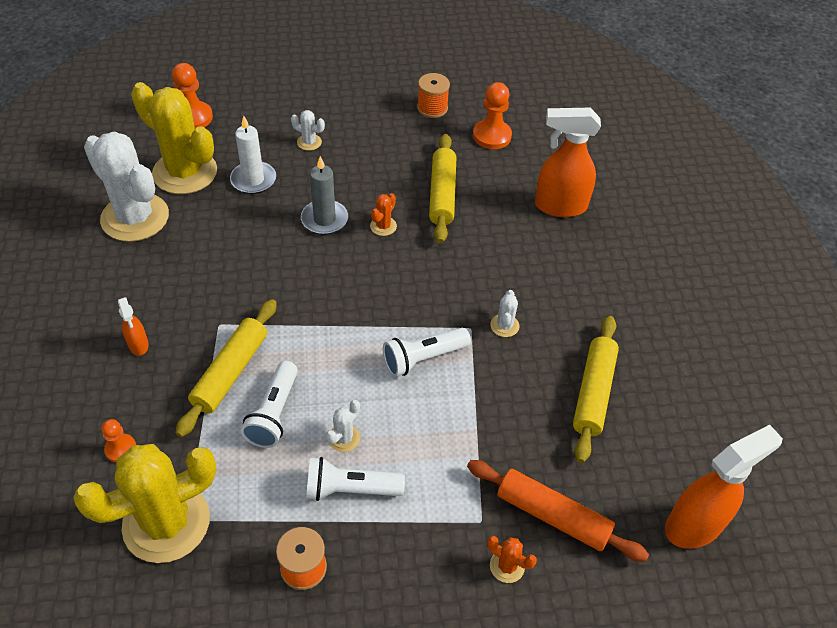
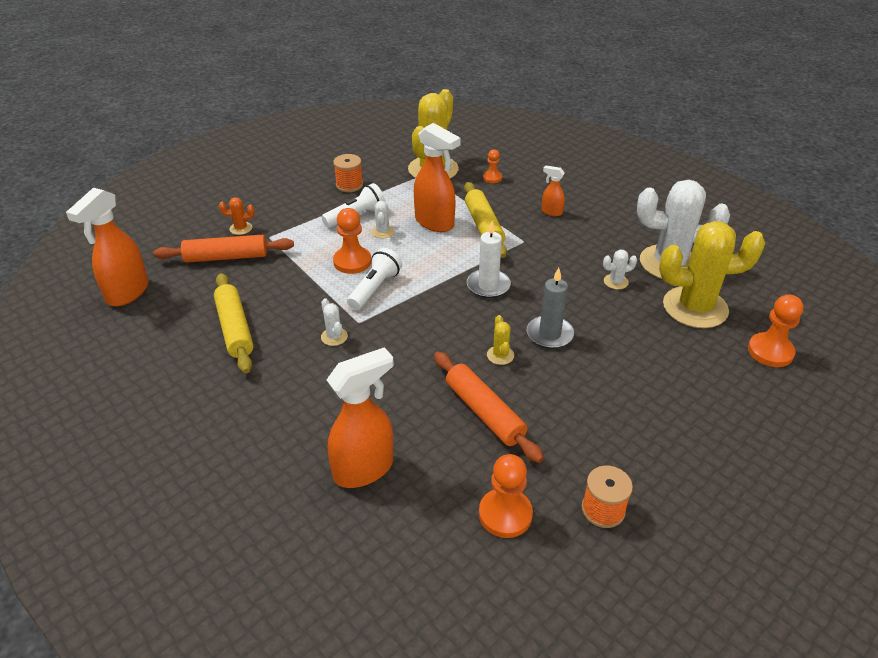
camera: 145 degrees right, 10 degrees down
(253, 180) = (642, 331): white candle -> white candle (488, 286)
(274, 413) = (435, 223): white flashlight -> orange spray bottle
(309, 142) = (653, 390): white cactus -> white cactus (616, 282)
(383, 226) = (500, 355): orange cactus -> yellow cactus
(416, 411) = (352, 262): none -> orange pawn
(442, 194) = (484, 412): yellow rolling pin -> orange rolling pin

